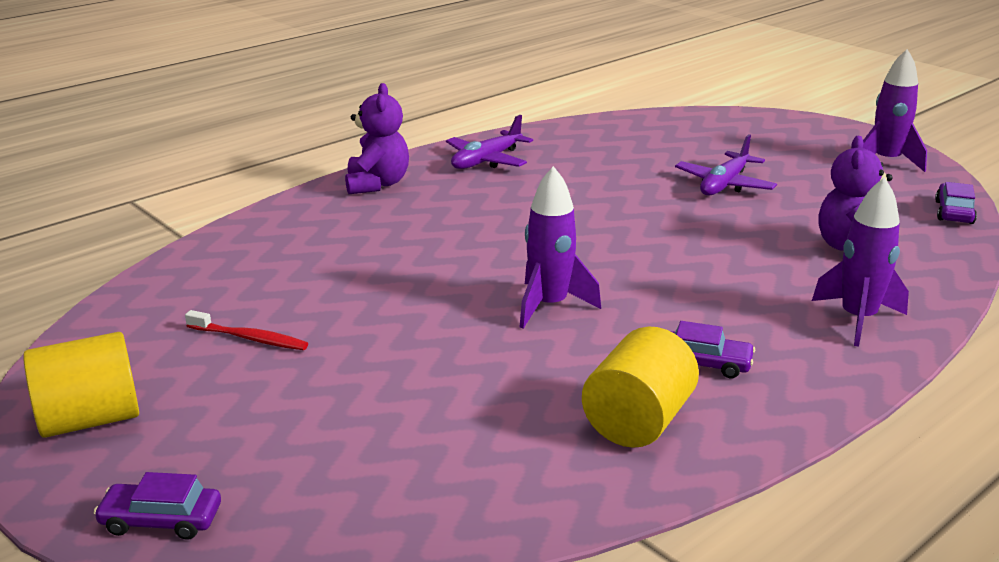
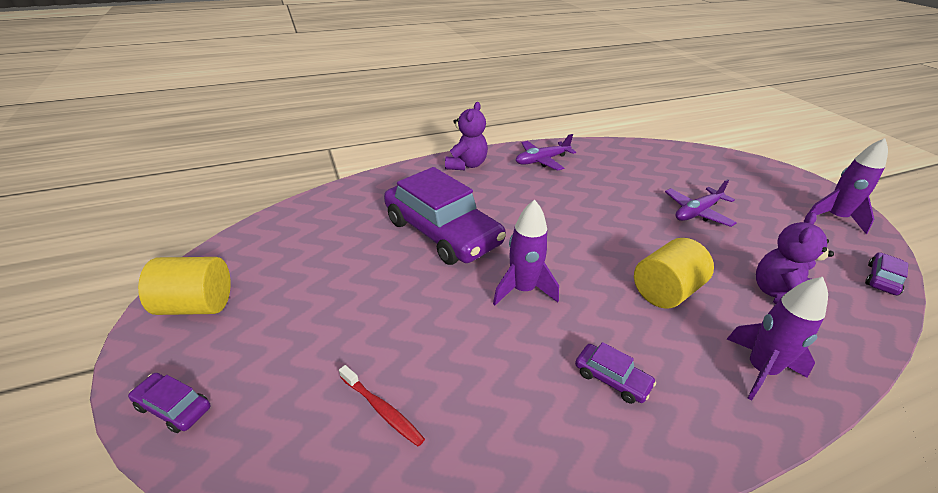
camera: 20 degrees right, 10 degrees up
(250, 338) = (323, 266): red toothbrush -> red toothbrush (382, 410)
(398, 268) = (442, 232): none -> purple car
(638, 421) = (533, 425): yellow cylinder -> yellow cylinder (665, 291)

